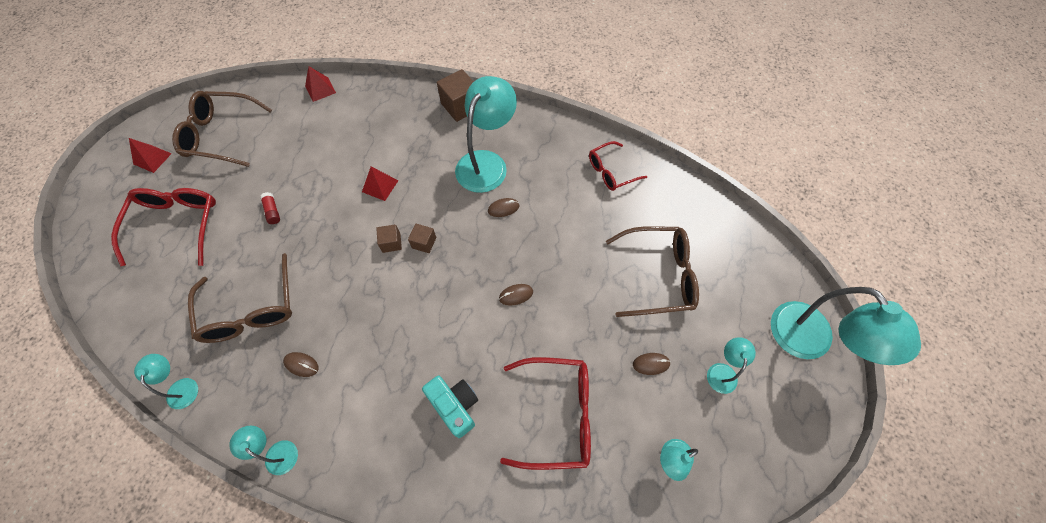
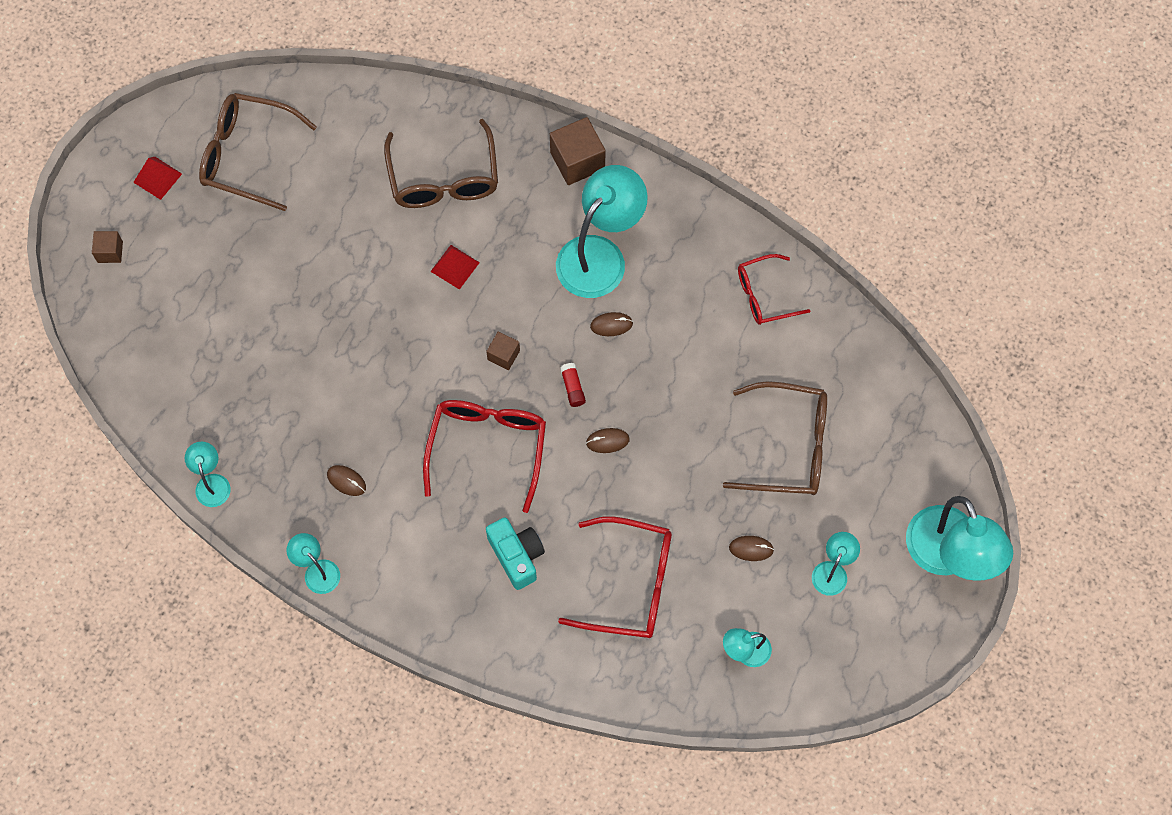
camera: 10 degrees right, 5 degrees up
(177, 225) = (195, 280): red glasses -> red glasses (487, 447)
(251, 310) = (288, 406): brown glasses -> brown glasses (444, 179)
(273, 211) = (315, 281): red glue stick -> red glue stick (573, 388)
(320, 89) = (383, 101): red pyramid -> none
(391, 243) = (462, 349): brown cube -> brown cube (110, 252)

